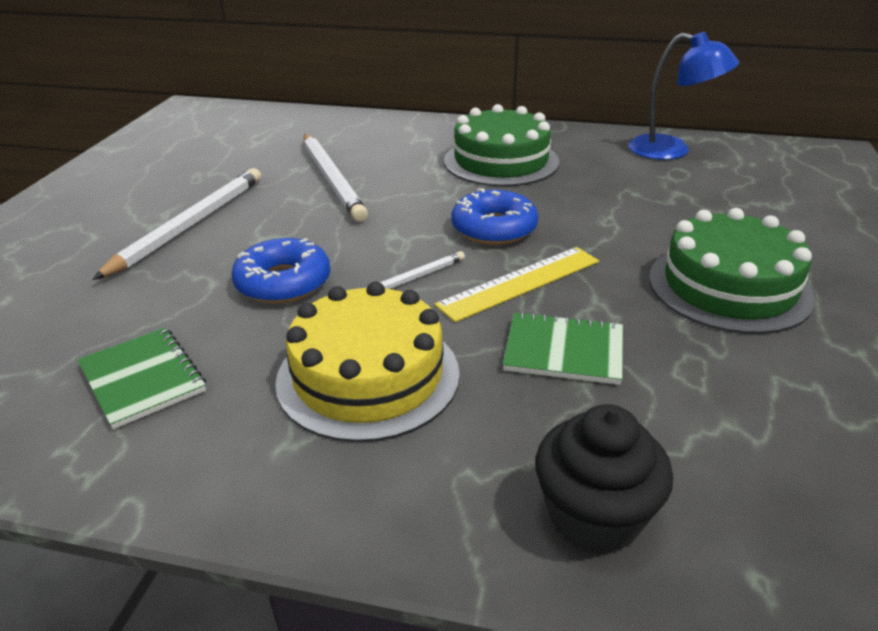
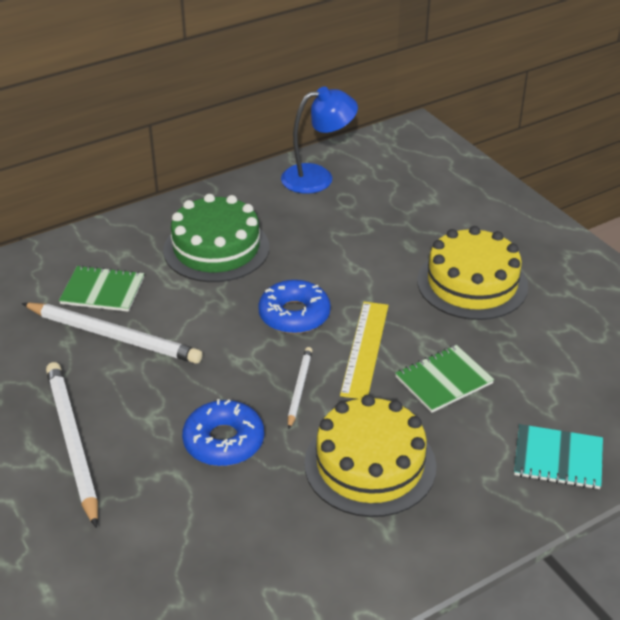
camera: 45 degrees left, 5 degrees up
(142, 379) = (248, 559): green notebook -> green notebook (102, 291)
(594, 516) = (558, 458): black cupcake -> turquoise notebook
(729, 287) = (472, 283): green cake -> yellow cake

